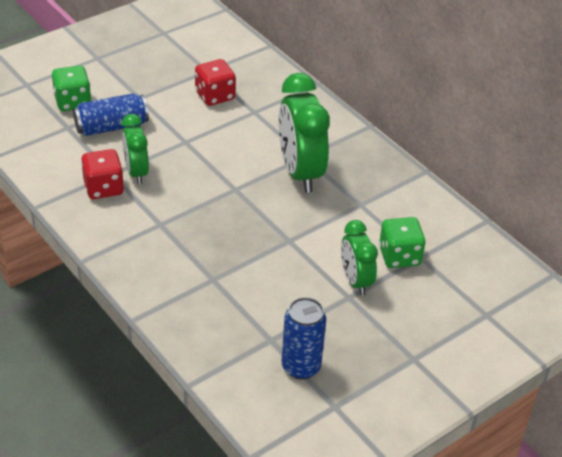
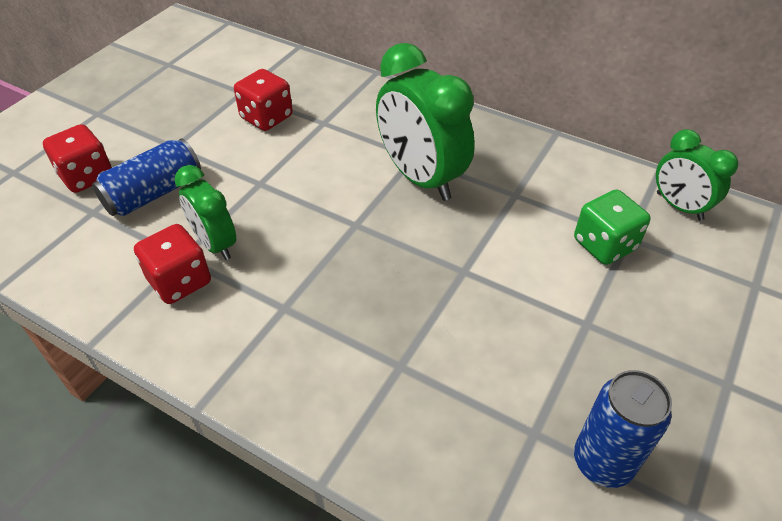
camera: 20 degrees left, 5 degrees up
(73, 102) = (86, 176): green dice -> red dice
(355, 281) = (579, 298): green clock -> green clock (679, 206)

